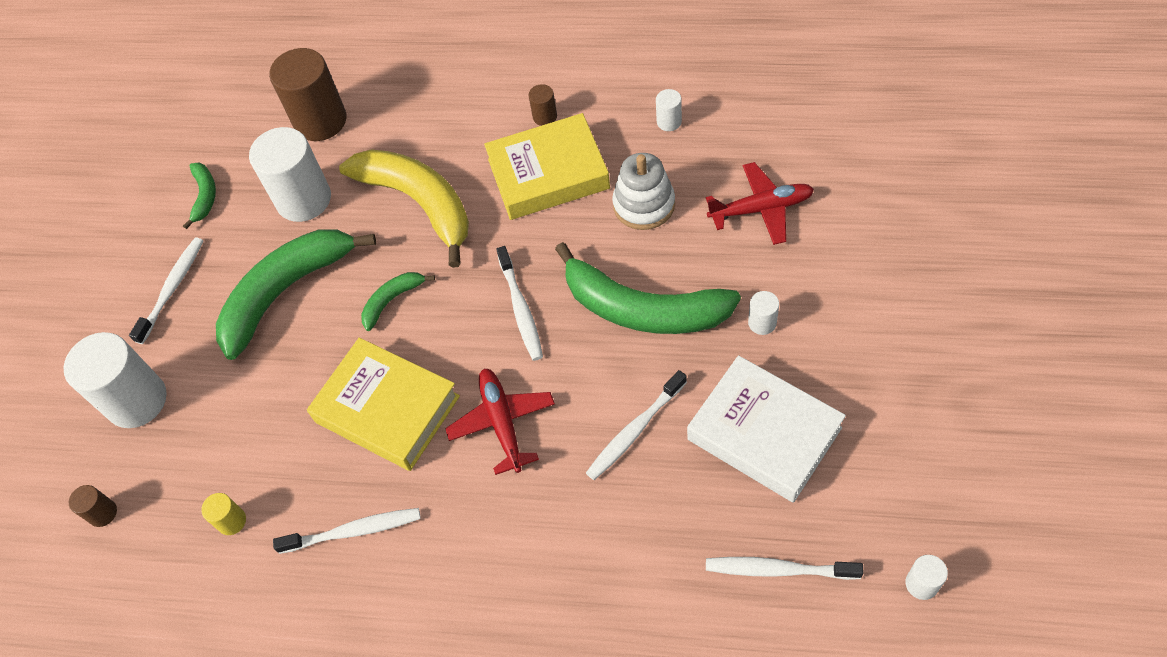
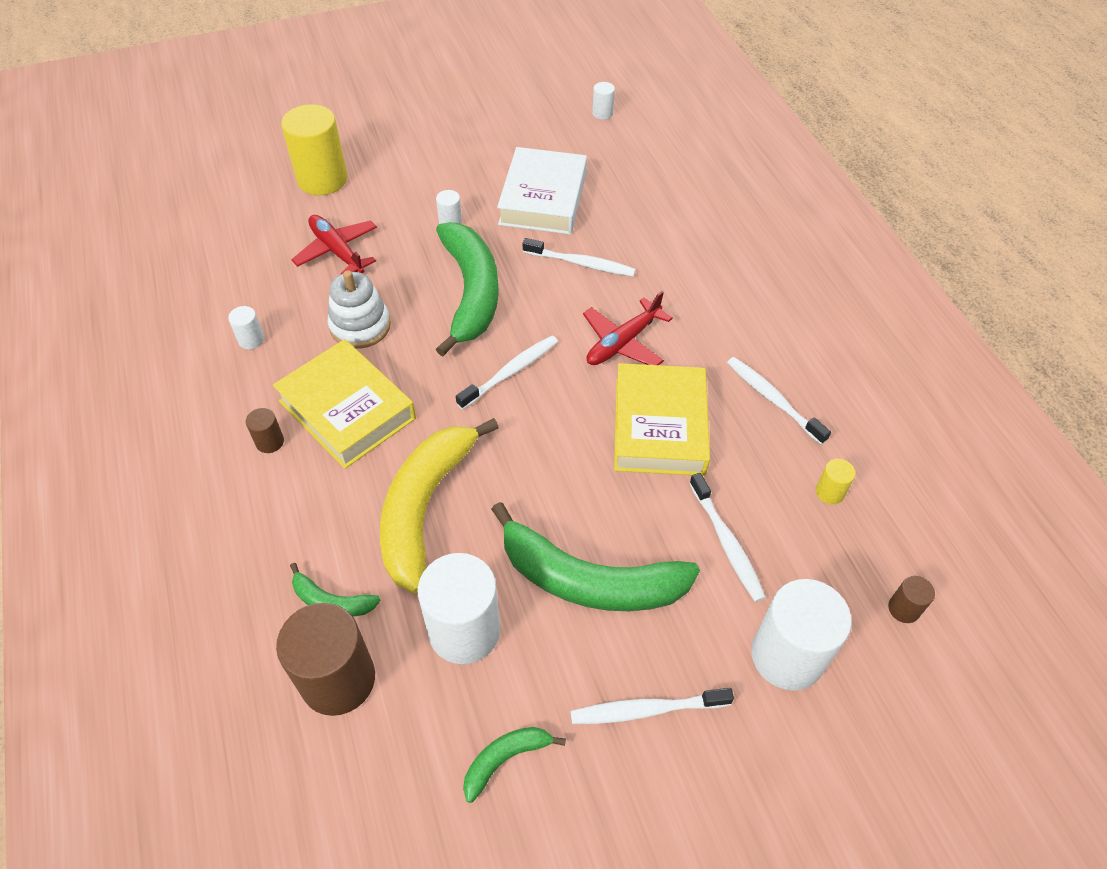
camera: 125 degrees left, 5 degrees down
(392, 300) = (551, 476): green banana -> green banana (331, 601)
(778, 569) = (635, 169): white toothbrush -> white toothbrush (726, 542)
(890, 220) = (322, 179): none -> yellow cylinder

